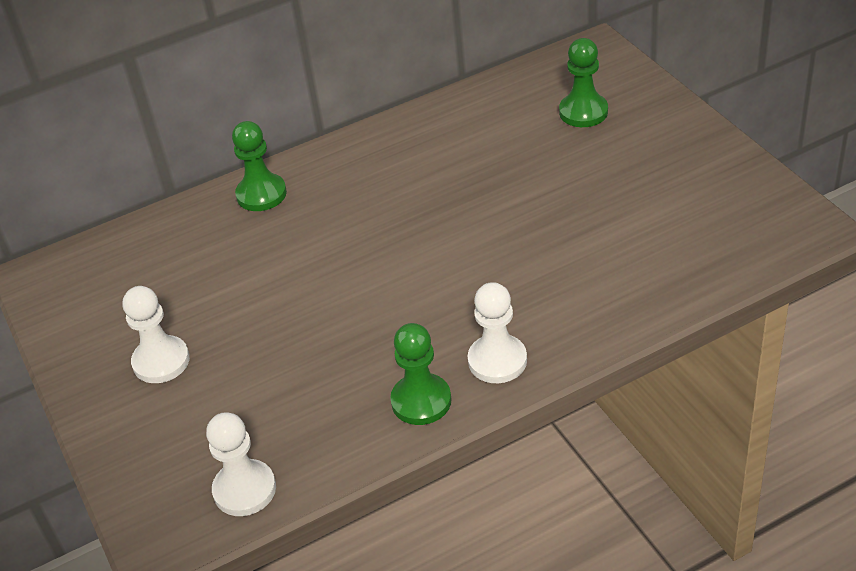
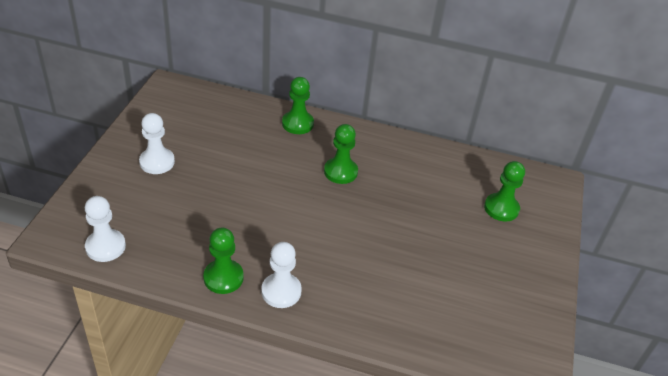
camera: 35 degrees right, 0 degrees up
(382, 204) = (340, 172): none -> green pawn

